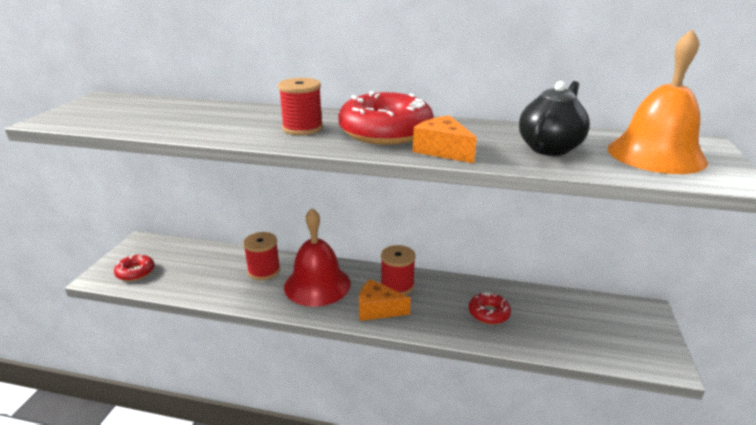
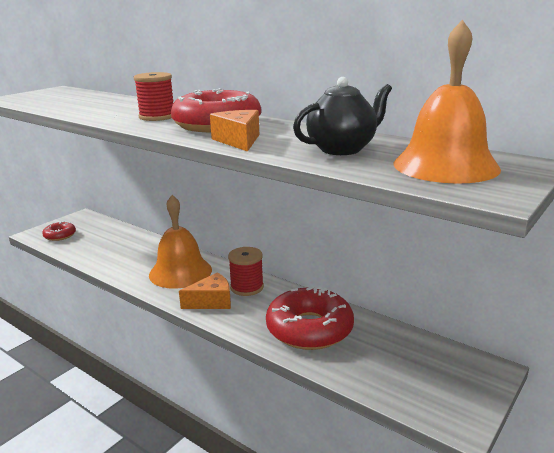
camera: 25 degrees right, 5 degrees down
(264, 271) = (149, 253): red spool -> none
(317, 285) = (180, 272): red bell -> orange bell
(378, 309) = (211, 301): orange cheese -> orange cheese turned 120 degrees clockwise
(488, 313) = (309, 329): red donut -> red donut, size x1.99

